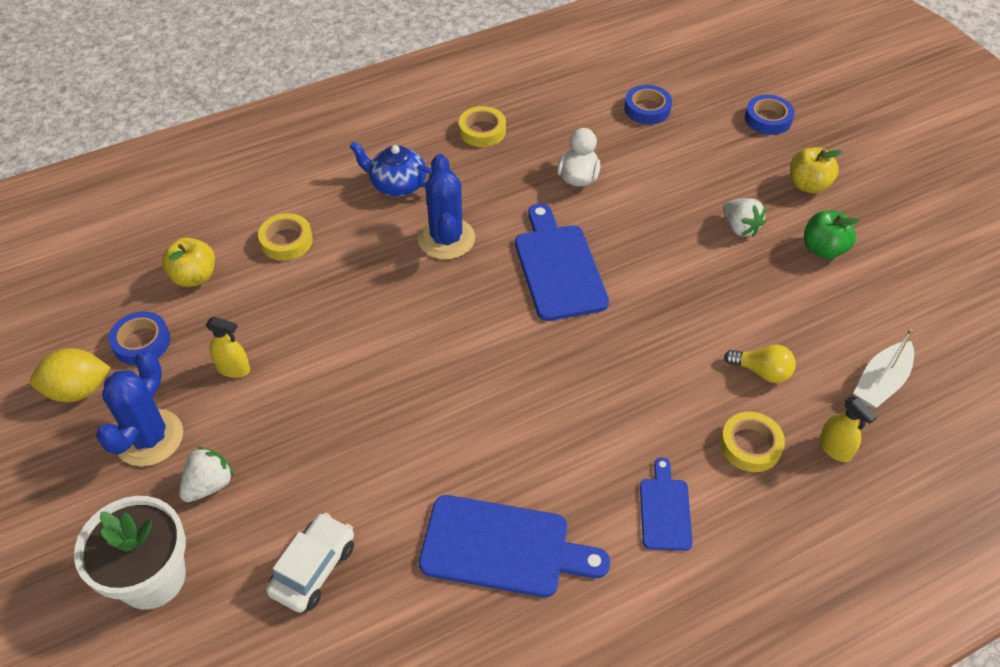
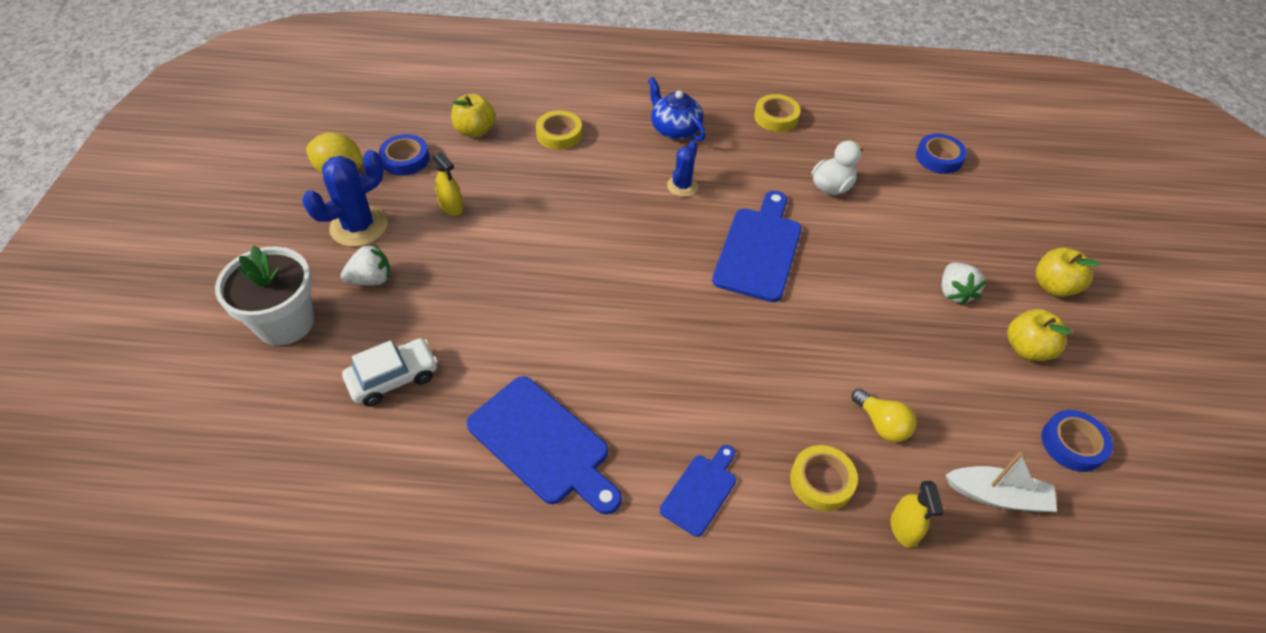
camera: 30 degrees right, 0 degrees up
(446, 239) = (682, 186): blue cactus -> blue cactus, size x0.59
(768, 119) = (1054, 213): blue tape -> blue tape (1072, 444)
(823, 249) = (1027, 349): green apple -> yellow apple
(881, 383) = (997, 496): white boat -> white boat turned 150 degrees counterclockwise

